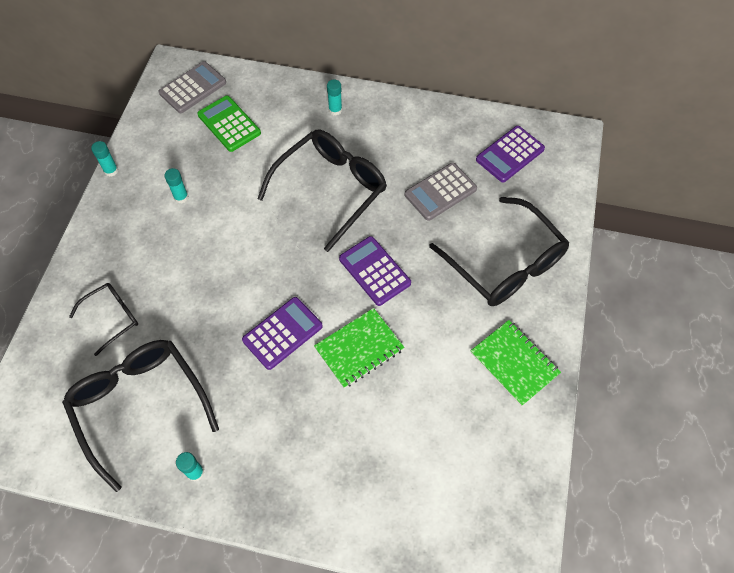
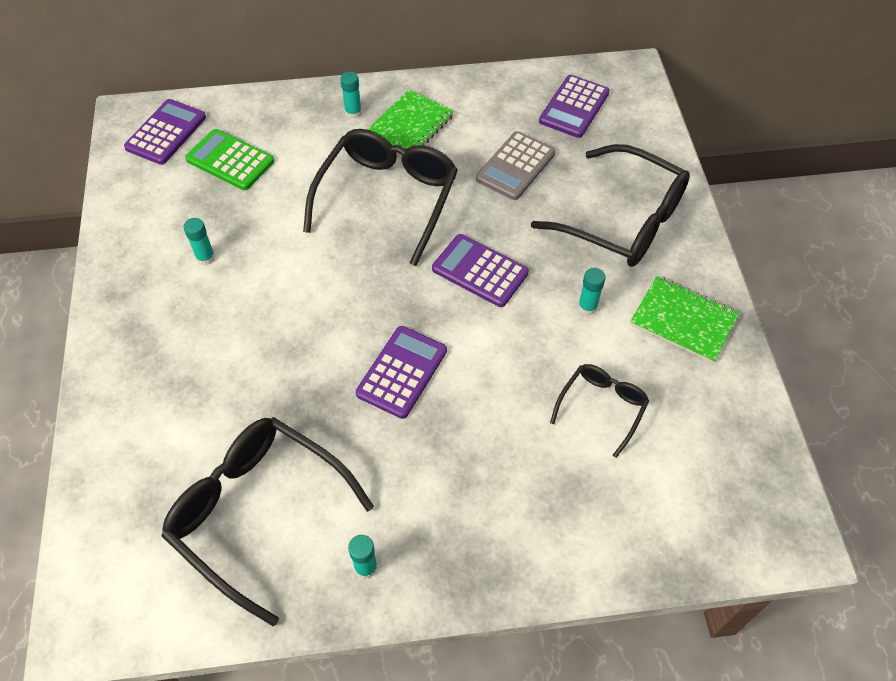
camera: 20 degrees left, 5 degrees down
(111, 170) = (100, 252): turquoise glue stick -> turquoise glue stick (587, 307)
(112, 317) = (176, 422): black glasses -> black glasses (602, 407)
(193, 88) = (166, 132): grey calculator -> purple calculator
(359, 349) = (501, 361): green notebook -> green notebook (409, 127)

